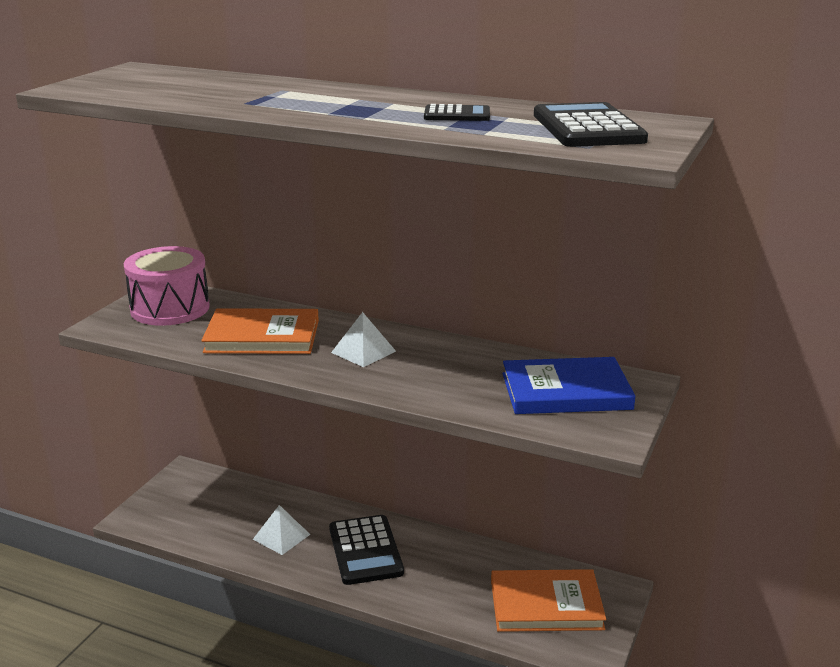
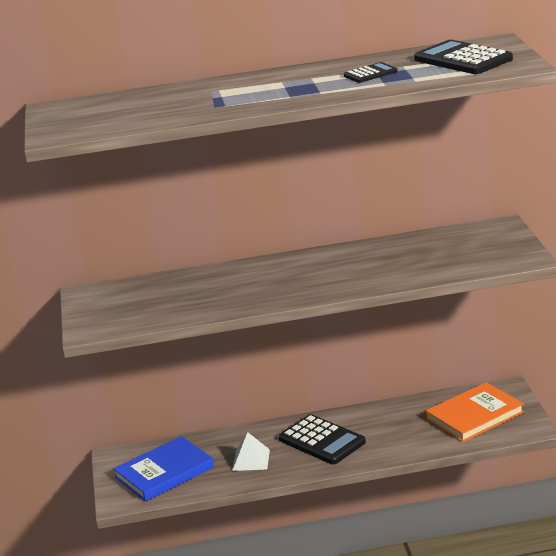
camera: 30 degrees left, 0 degrees up
(170, 308) = (118, 301): pink drum -> none
(262, 336) = (222, 291): orange book -> none
(363, 351) = (308, 273): white pyramid -> none
(566, 391) = (467, 246): blue book -> blue book (164, 472)

